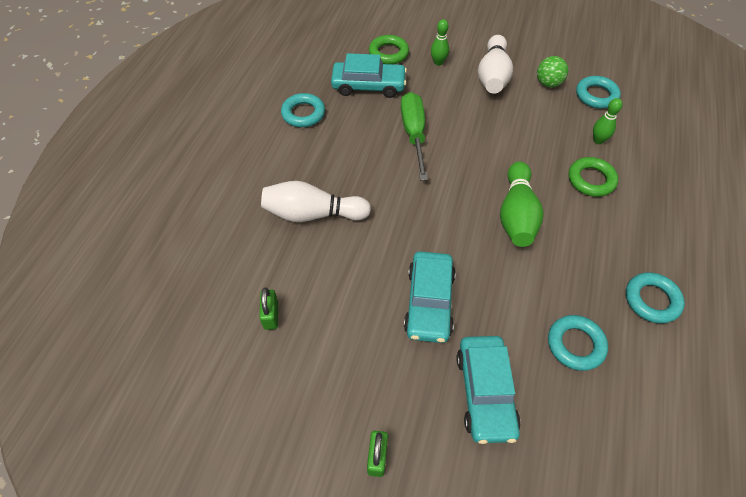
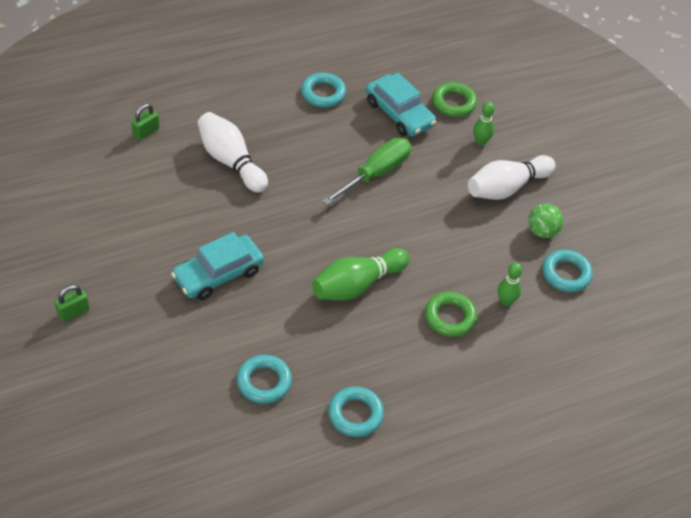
camera: 45 degrees right, 5 degrees down
(271, 315) = (124, 193): green padlock -> green padlock (146, 132)
(485, 392) = (173, 346): turquoise car -> none

